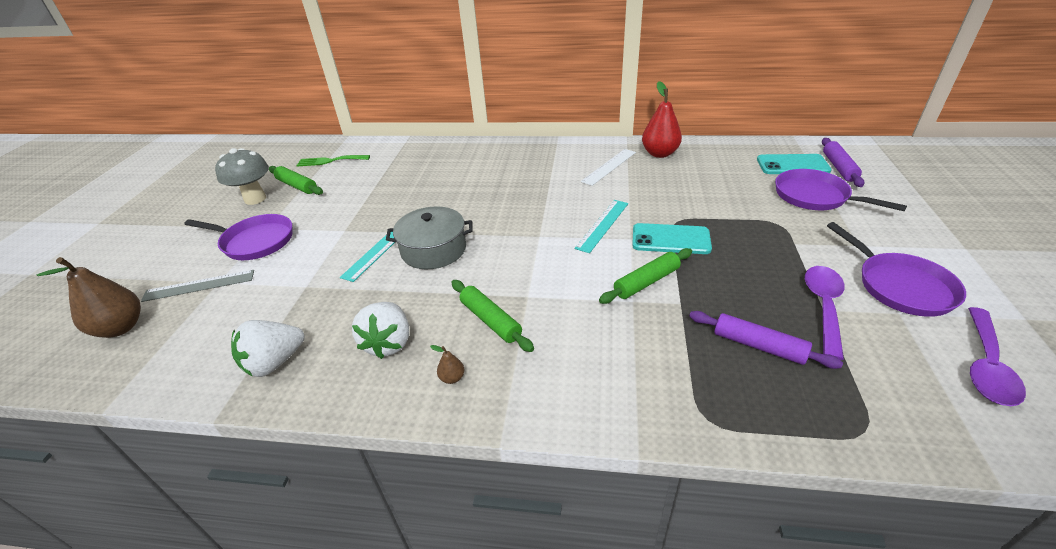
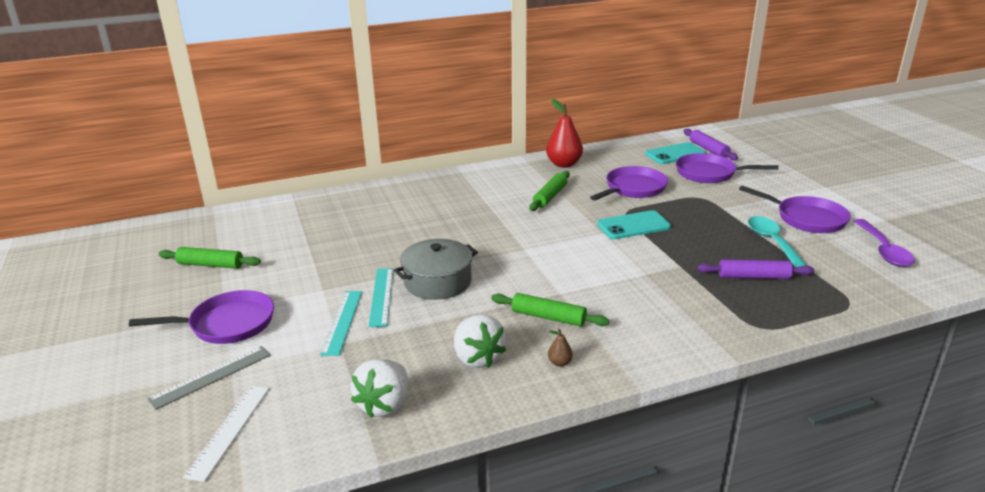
camera: 30 degrees left, 10 degrees down
(120, 328) = (162, 436): brown pear -> none
(255, 199) = (171, 288): grey mushroom -> none
(330, 161) = (222, 234): green fork -> none
(602, 225) = (570, 228): turquoise ruler -> turquoise ruler (342, 322)
(609, 166) = (530, 182): white ruler -> white ruler (229, 430)
(646, 282) = (643, 259): green rolling pin -> green rolling pin (550, 196)
(709, 196) = (633, 188): none -> purple pan
(824, 307) = (773, 242): purple spoon -> turquoise spoon

